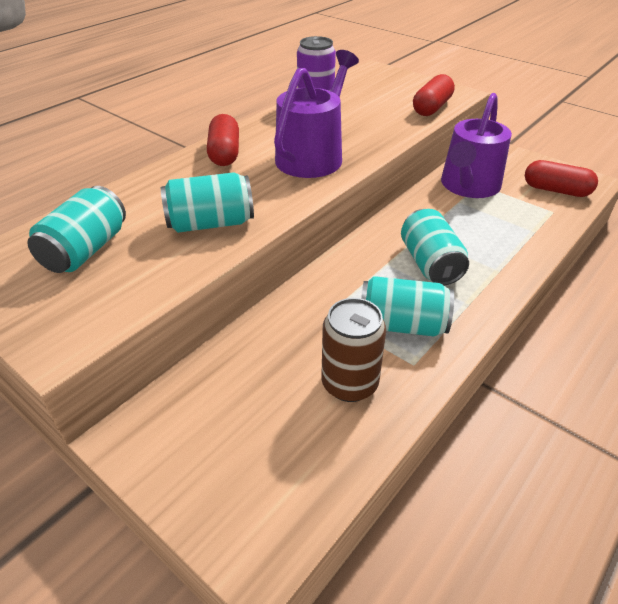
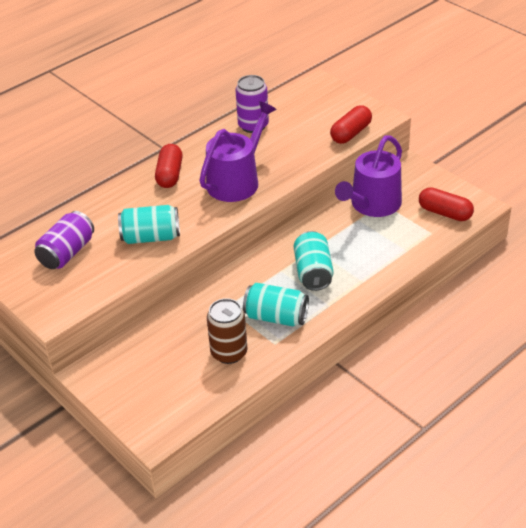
camera: 10 degrees right, 0 degrees up
(86, 250) = (67, 253): turquoise can -> purple can

